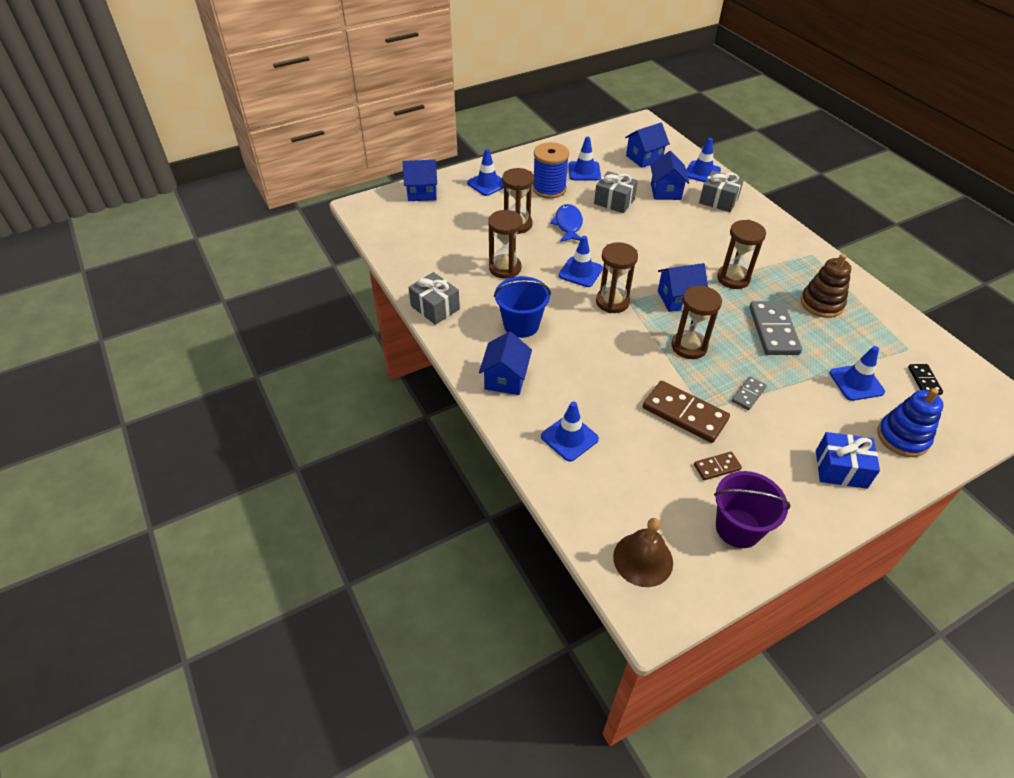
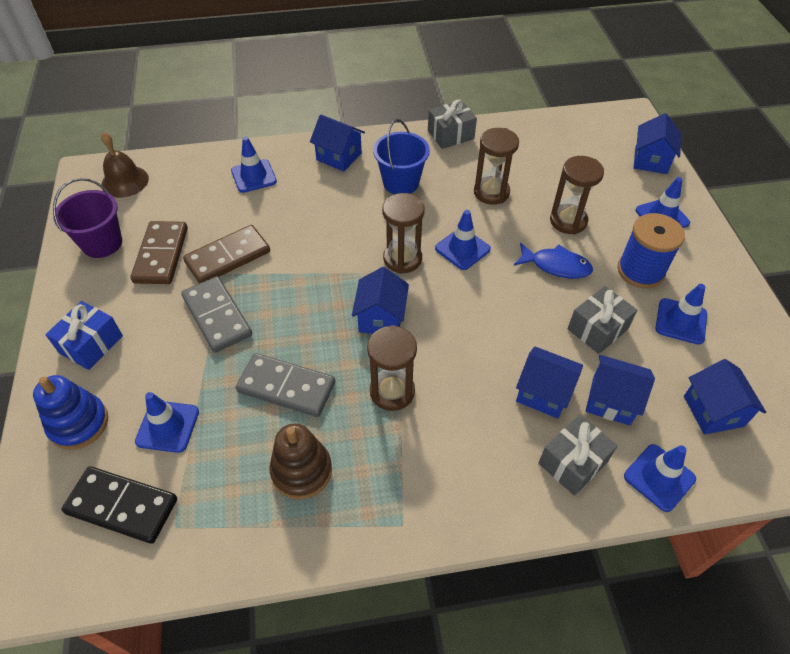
camera: 110 degrees right, 5 degrees up
(681, 216) = (543, 393): none -> blue house
(689, 346) = (306, 296): brown hourglass -> none
(717, 467) = (161, 255): brown domino -> brown domino, size x1.94
(748, 394) = (217, 316): grey domino -> grey domino, size x1.94
(924, 381) = (122, 506): black domino -> black domino, size x1.94

